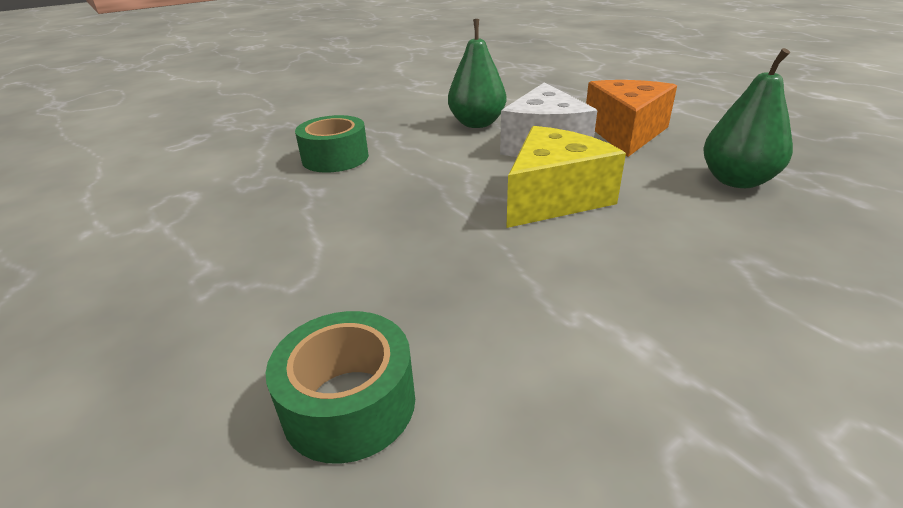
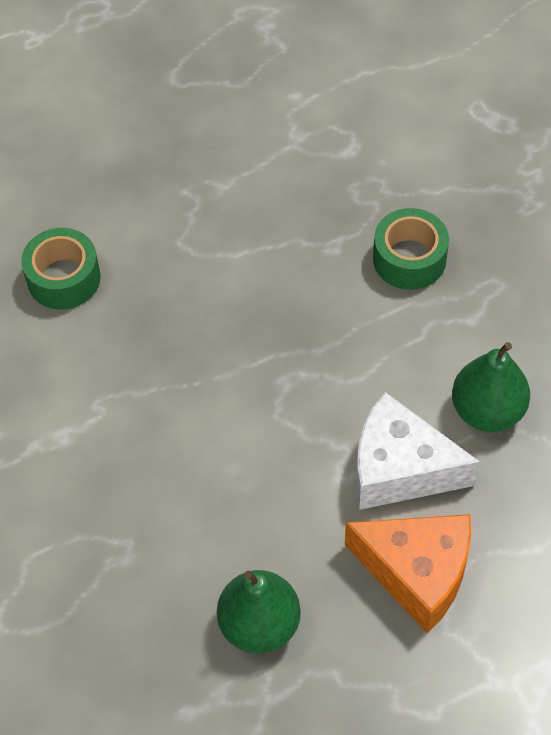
camera: 100 degrees right, 25 degrees up
(554, 198) = (266, 442): yellow cheese -> none

